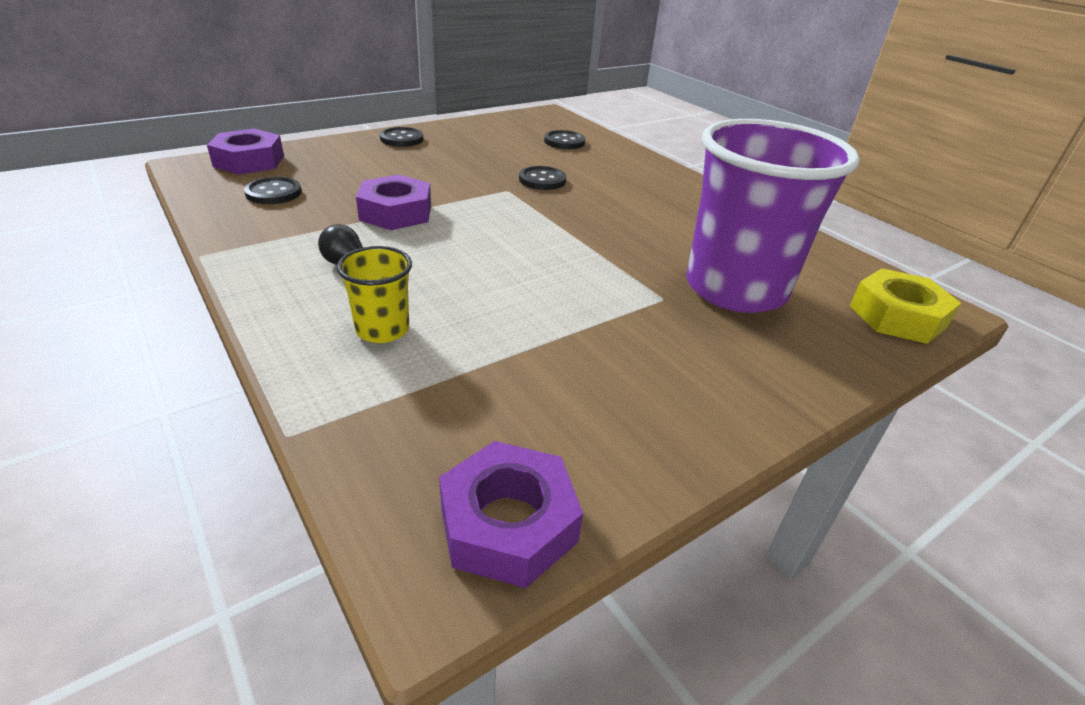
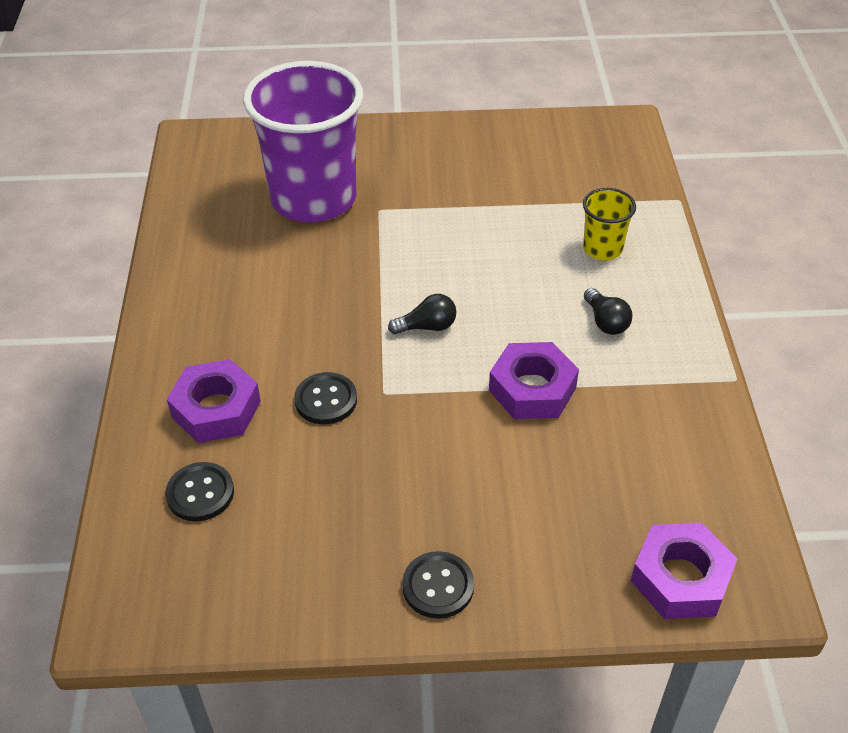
camera: 145 degrees left, 10 degrees up
(273, 193) = (657, 475): black button -> none
(508, 523) = (586, 130): purple nut -> purple nut (216, 409)
(513, 226) = (427, 327): none -> black light bulb
(897, 316) = (233, 144): yellow nut -> none

